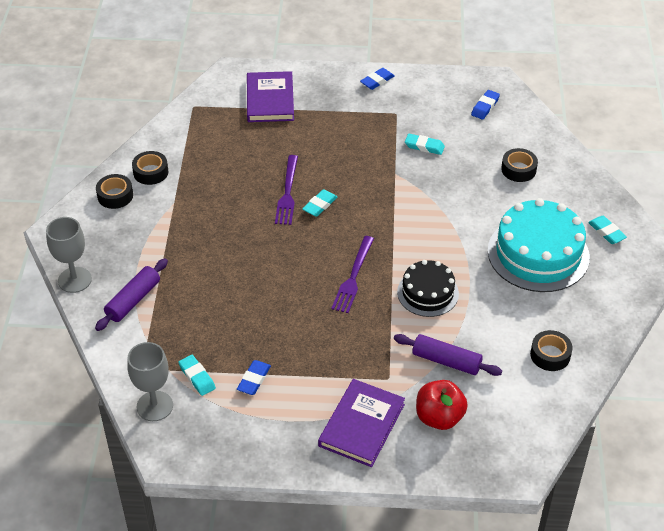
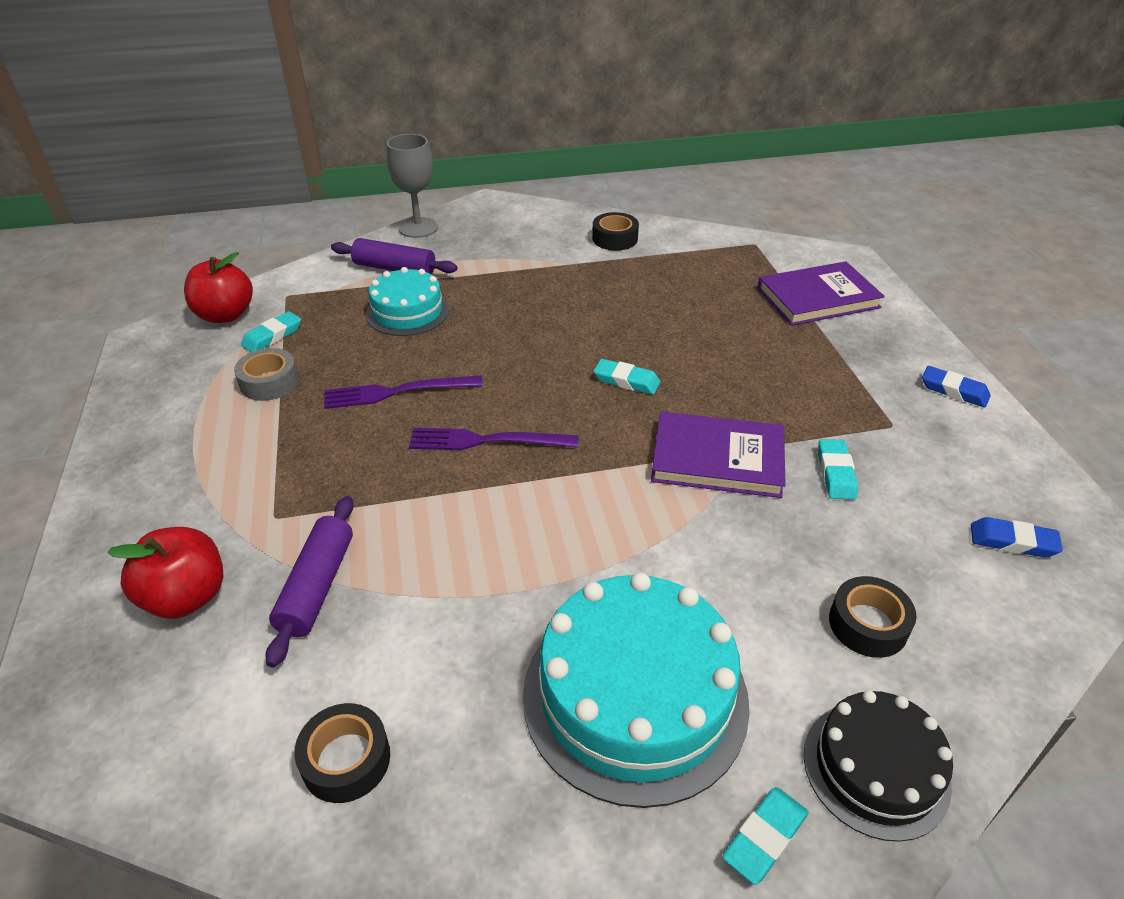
camera: 75 degrees right, 5 degrees down
(115, 196) = (562, 225): black tape -> none
(154, 406) = (225, 315): grey goblet -> red apple
(197, 299) = (407, 312): none -> turquoise cake
(254, 380) = (269, 382): blue eraser -> grey tape
(287, 192) = (637, 347): purple fork -> purple fork (397, 392)
(362, 425) = (178, 502): purple book -> purple book (717, 459)
(428, 293) = (475, 535): black cake -> black cake (876, 768)

